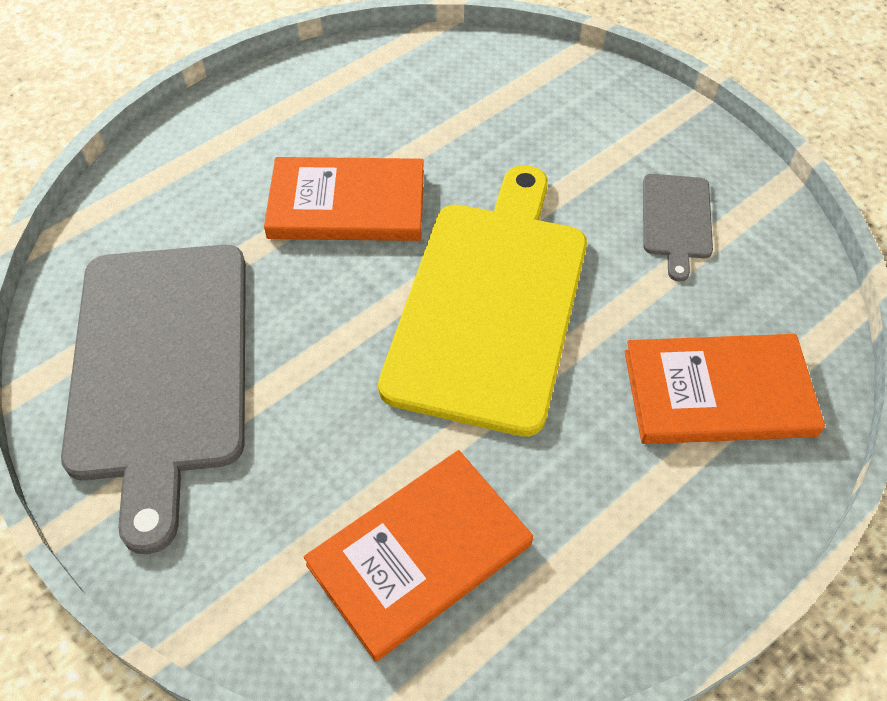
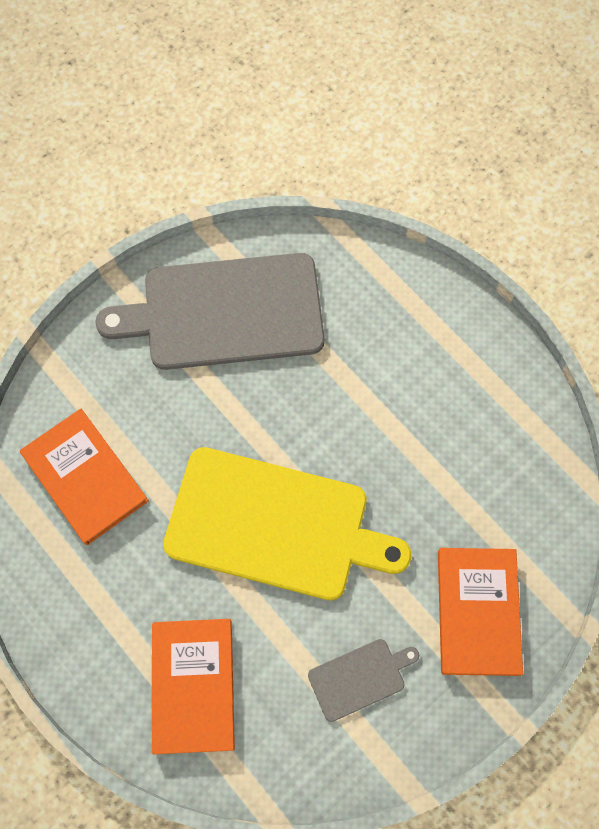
camera: 90 degrees right, 15 degrees up
(347, 204) = (371, 420): orange book -> orange book (477, 611)
(676, 220) = (360, 678): grey cutting board -> grey cutting board turned 150 degrees clockwise

